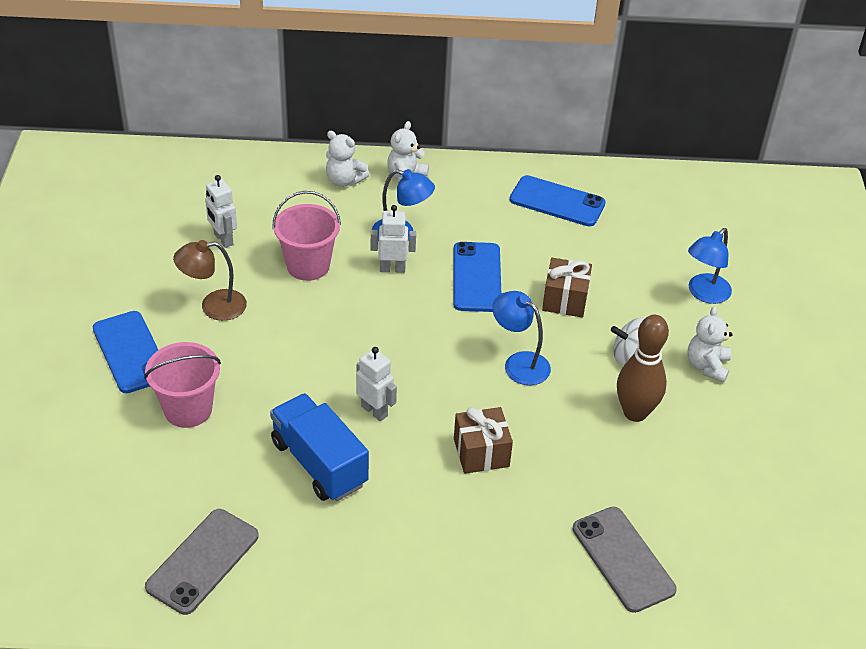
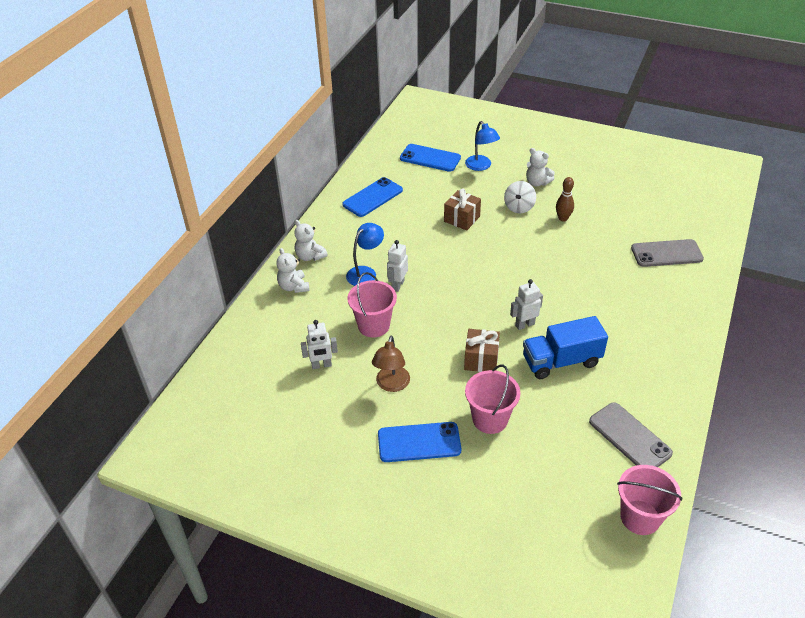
camera: 65 degrees left, 0 degrees up
(68, 590) = (640, 517): none -> pink bucket
(344, 180) = (293, 287): white teddy bear -> white teddy bear turned 105 degrees clockwise
(477, 277) = (424, 249): blue phone -> blue phone (430, 158)
(481, 452) = (574, 286): brown gift -> brown gift (481, 359)
(519, 363) = (507, 252): blue lamp -> none
(635, 412) = (563, 218): brown bowling pin -> brown bowling pin, size x0.63

